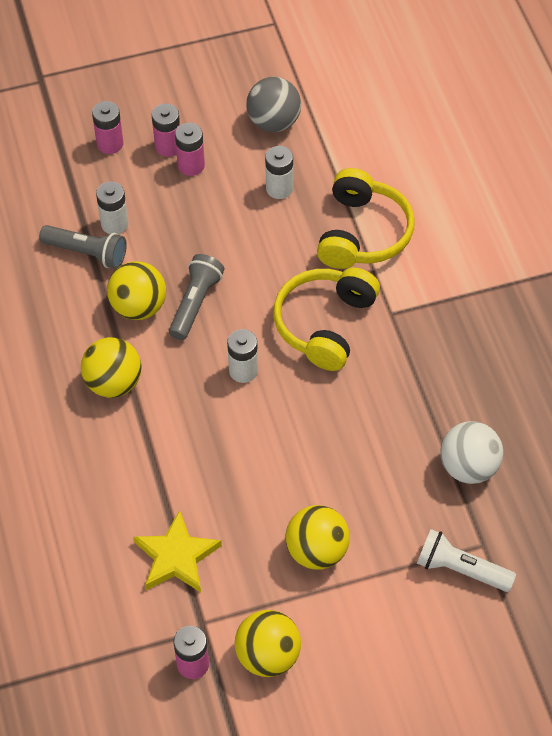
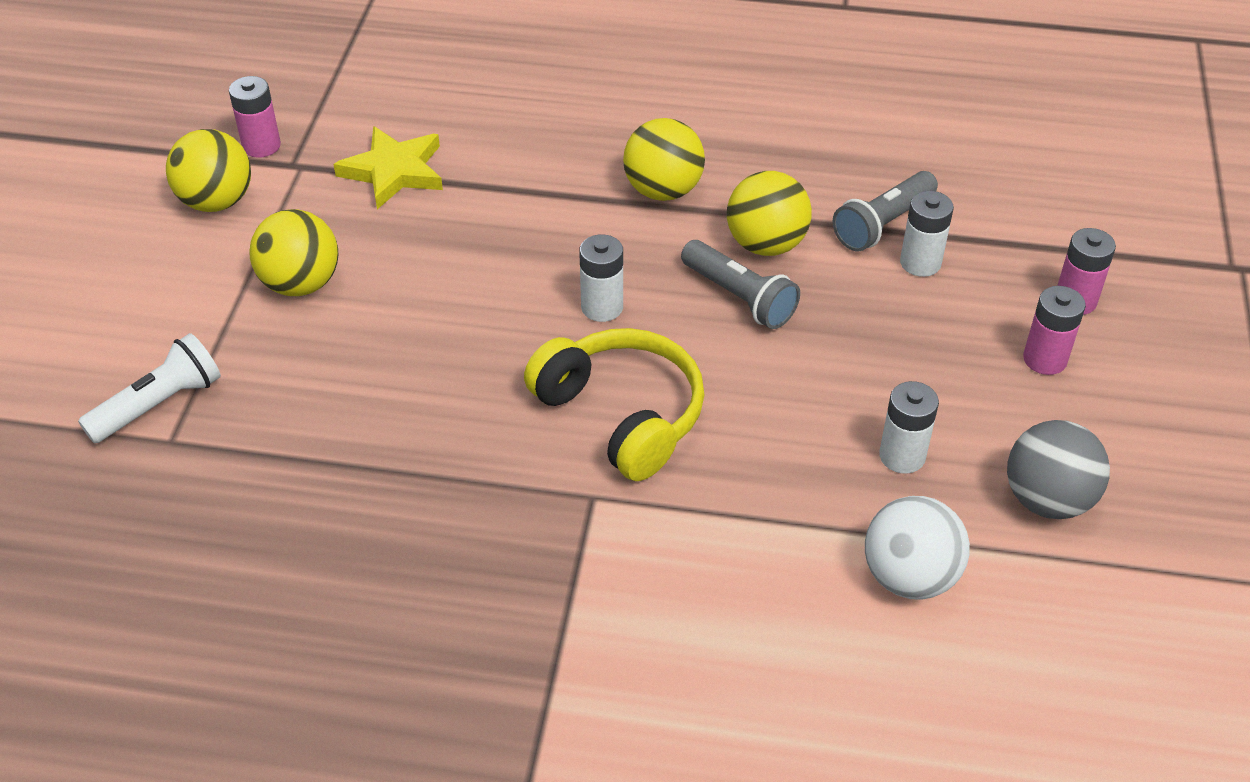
camera: 115 degrees right, 10 degrees down
(191, 165) = (995, 372): pink battery -> none
(363, 233) = (761, 524): yellow headphones -> none
(469, 467) = (286, 476): white ball -> white ball (909, 577)

